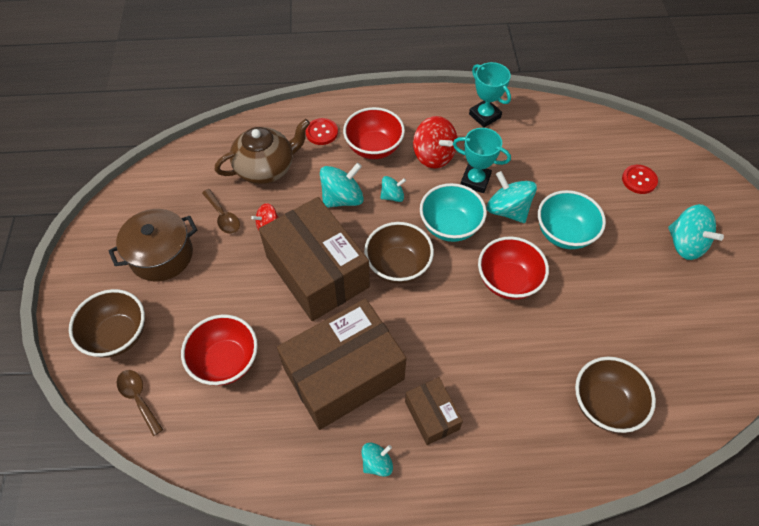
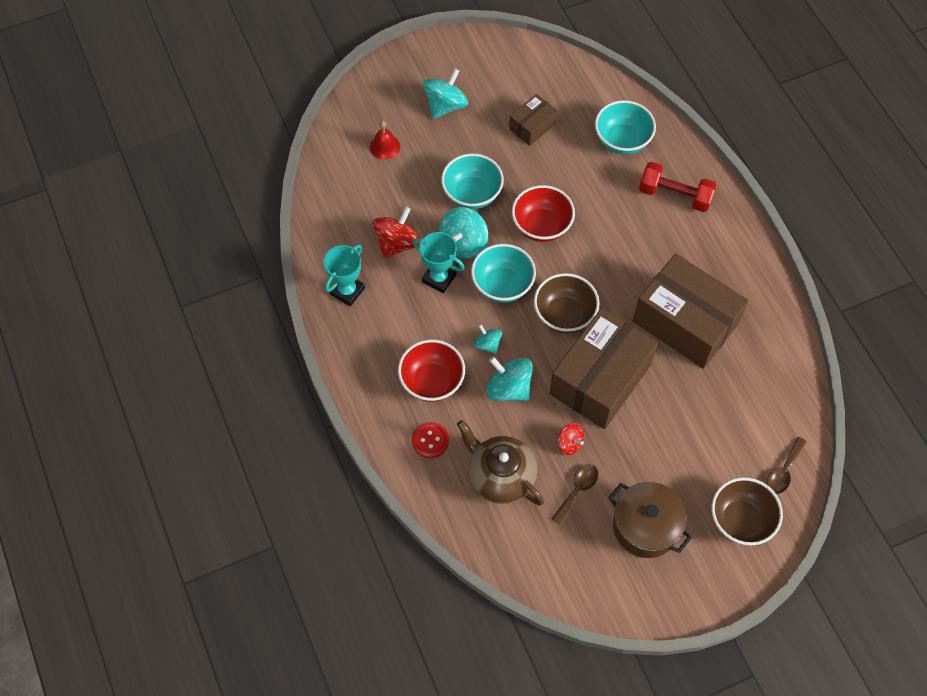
camera: 110 degrees left, 5 degrees up
(226, 361) = (719, 417): red bowl -> none
(377, 463) = (742, 275): turquoise spinning top -> none
(432, 415) = (687, 250): brown box -> brown box (532, 126)
(434, 155) = (420, 323): red spinning top -> red spinning top (397, 243)
(475, 181) = (439, 278): turquoise trophy -> turquoise trophy turned 60 degrees counterclockwise
(510, 433) = (675, 195): none -> red dumbbell
(604, 404) = (622, 141): brown bowl -> turquoise bowl
(639, 180) = (385, 147): red button -> red bell

